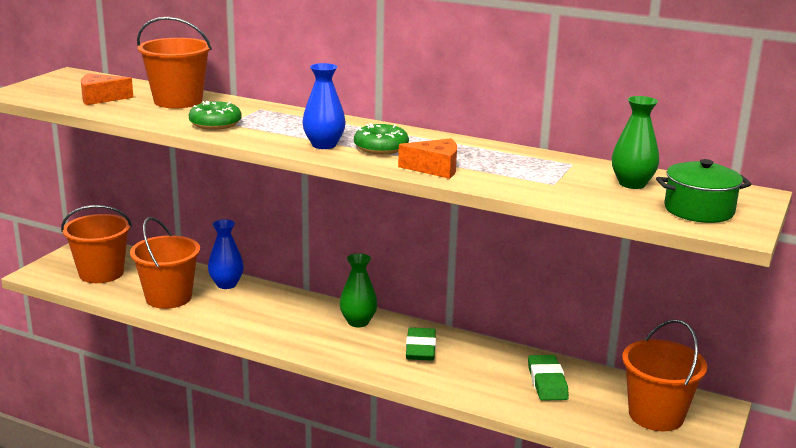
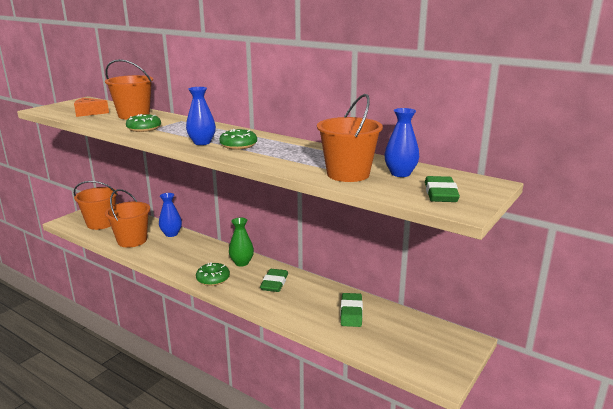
camera: 10 degrees right, 0 degrees up
(326, 348) = (213, 279): none -> green donut
(435, 168) = (264, 159): orange cheese -> none
(632, 184) = (400, 173): green vase -> blue vase
(656, 415) = (421, 343): orange bucket -> orange bucket (348, 174)
(699, 210) = (440, 194): green pot -> green eraser

